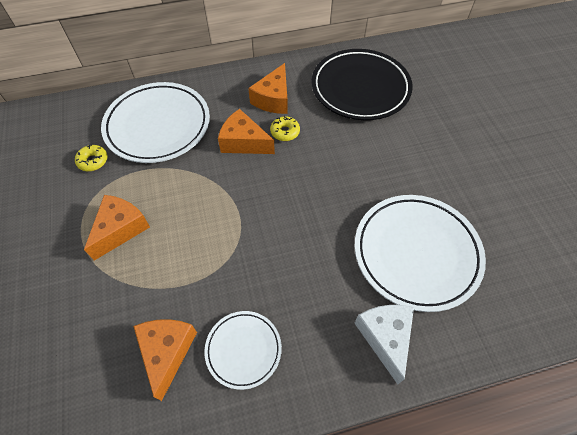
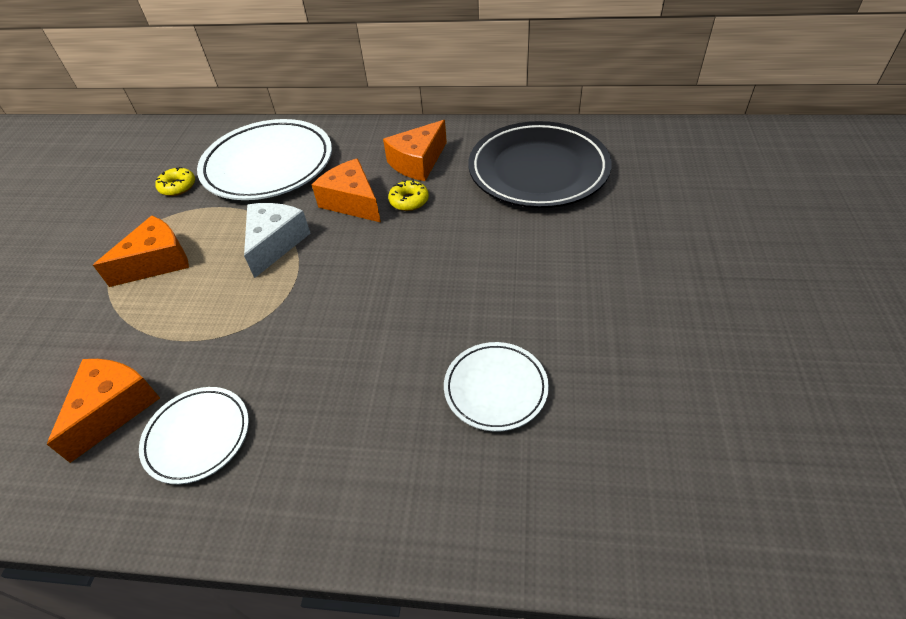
camera: 25 degrees right, 10 degrees down
(385, 337) = (385, 485): white cheese -> white cheese (275, 243)
(416, 253) = (495, 388): white plate -> white plate, size x0.53

